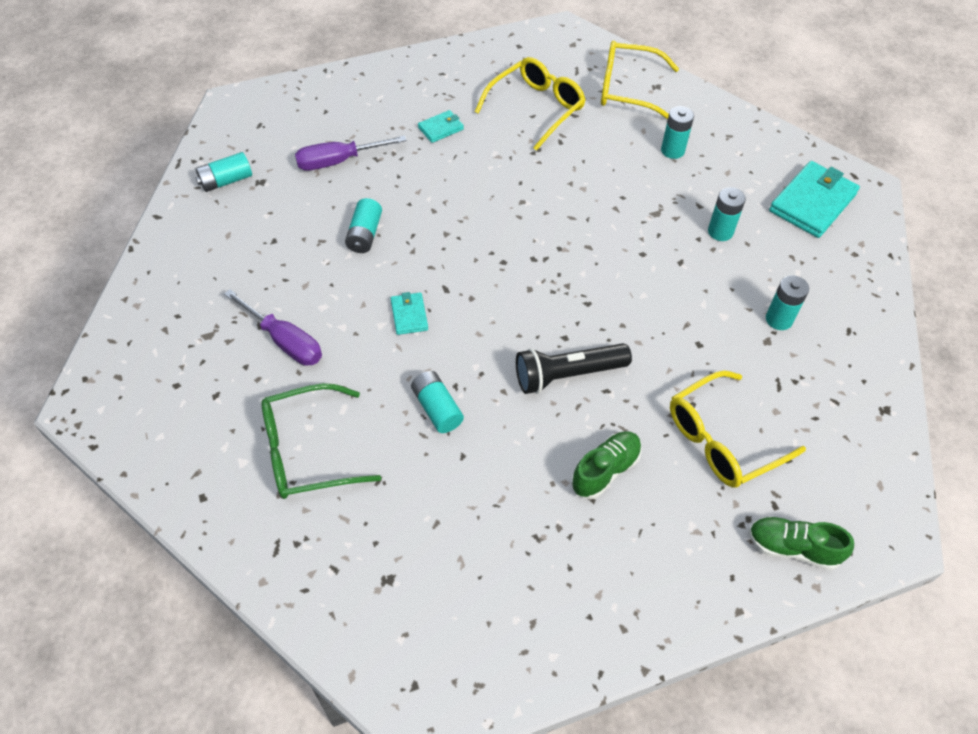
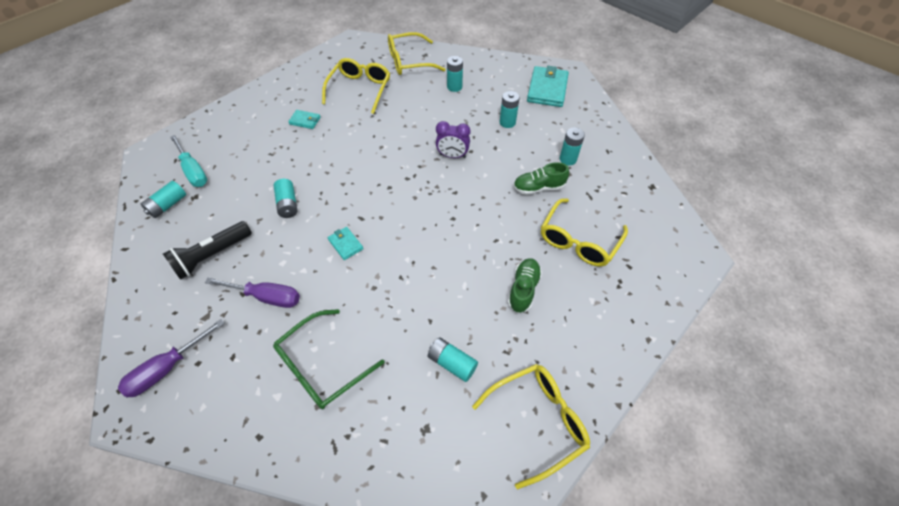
camera: 25 degrees left, 0 degrees up
(274, 148) = (193, 171): none -> turquoise screwdriver
(337, 161) = (244, 164): purple screwdriver -> purple screwdriver (166, 369)
(437, 408) = (396, 297): turquoise battery -> turquoise battery (452, 363)
(441, 128) = (305, 121): turquoise wallet -> turquoise wallet turned 75 degrees clockwise
(528, 637) = (537, 421): none -> yellow glasses
(567, 375) = (467, 240): black flashlight -> black flashlight (212, 256)
(612, 251) = (452, 156): none -> purple clock
(793, 548) = (653, 287): green shoe -> green shoe (538, 188)

